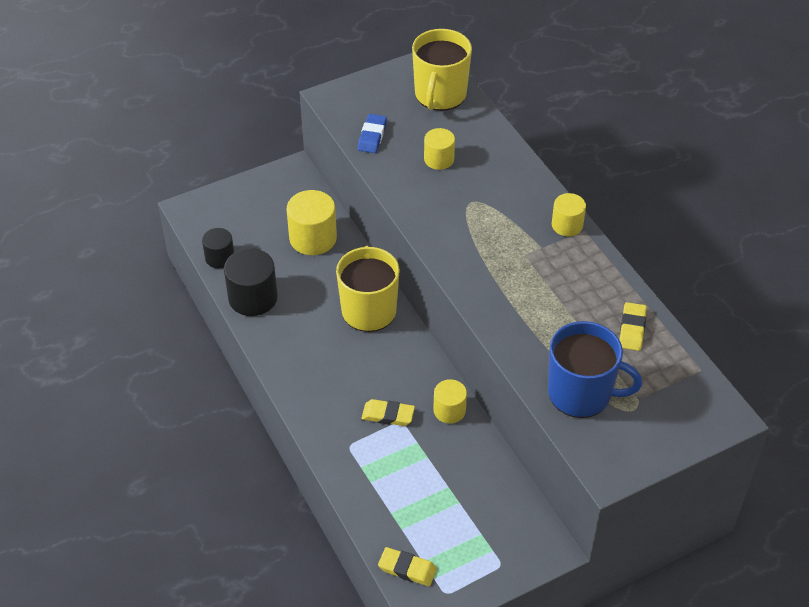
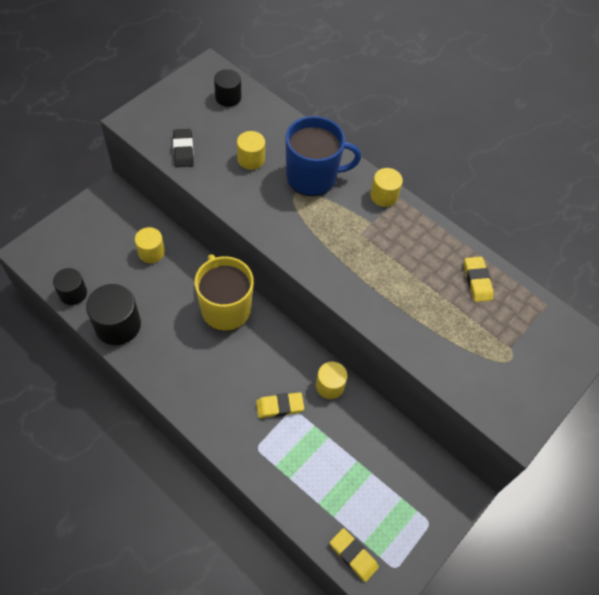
camera: 25 degrees left, 10 degrees up
(313, 238) = (151, 252): yellow cylinder -> yellow cylinder, size x0.62
(372, 136) = (183, 150): blue eraser -> black eraser
(407, 569) = (353, 555): yellow eraser -> yellow eraser turned 45 degrees clockwise
(440, 95) = (228, 97): yellow mug -> black cylinder
(581, 393) = (462, 356): blue mug -> blue mug (313, 177)

